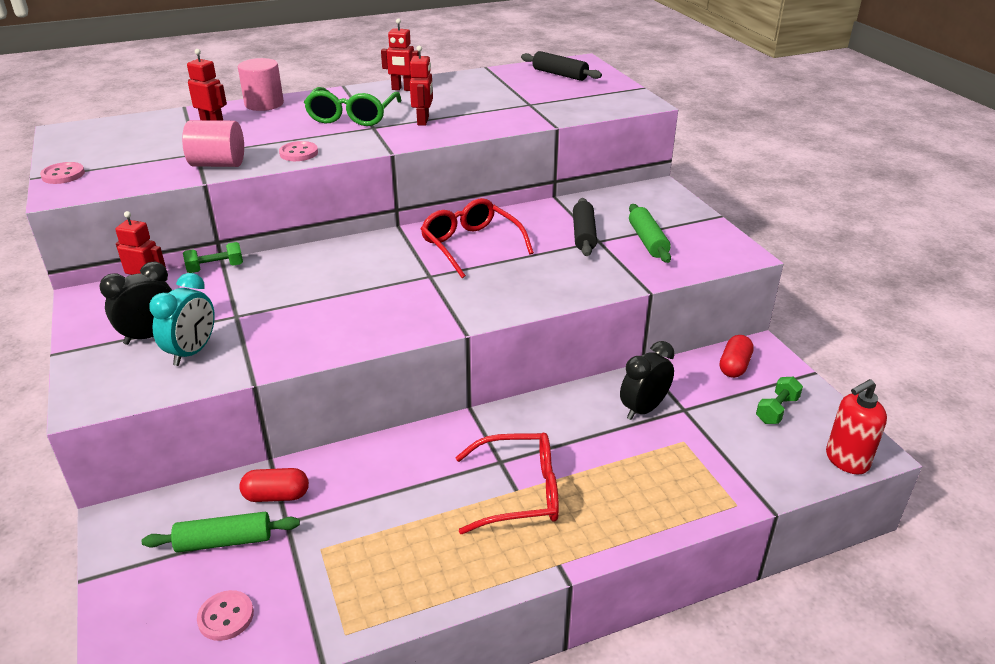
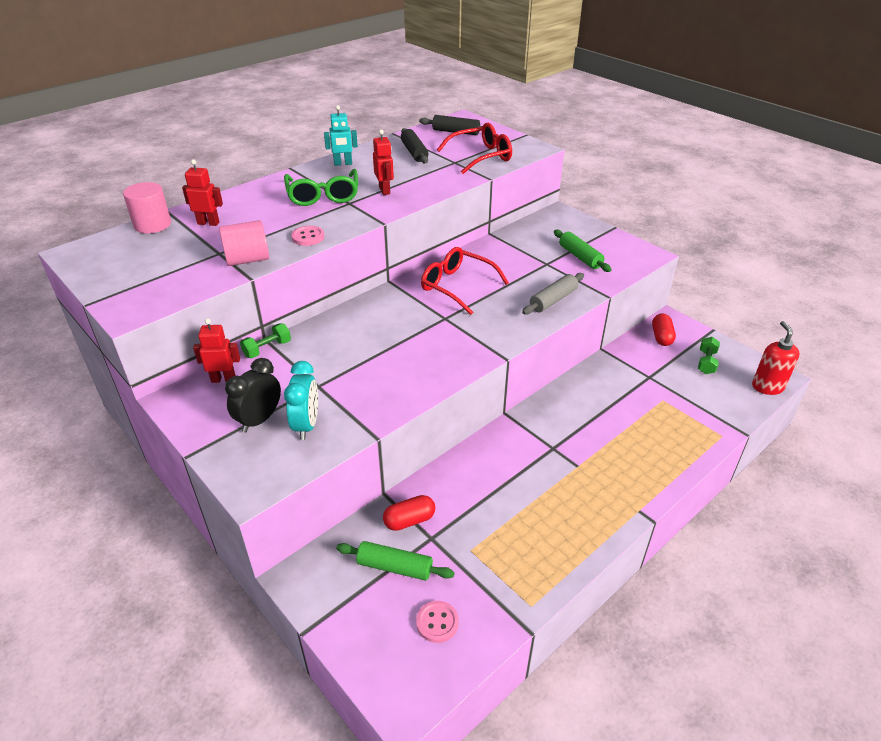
camera: 20 degrees left, 5 degrees up
(63, 175) = (114, 296): pink button -> none
(224, 541) = (394, 567): green rolling pin -> green rolling pin turned 45 degrees clockwise
(264, 104) = (236, 196): pink cylinder -> pink cylinder (152, 225)
(402, 89) = (343, 164): red robot -> turquoise robot
(519, 492) = (581, 467): red glasses -> red glasses (481, 156)
(575, 282) = (553, 300): none -> grey rolling pin
(584, 235) = (532, 261): black rolling pin -> black rolling pin (414, 152)
(643, 409) = (623, 383): black clock -> none
(846, 460) = (767, 387): red soap dispenser -> red soap dispenser turned 135 degrees clockwise

